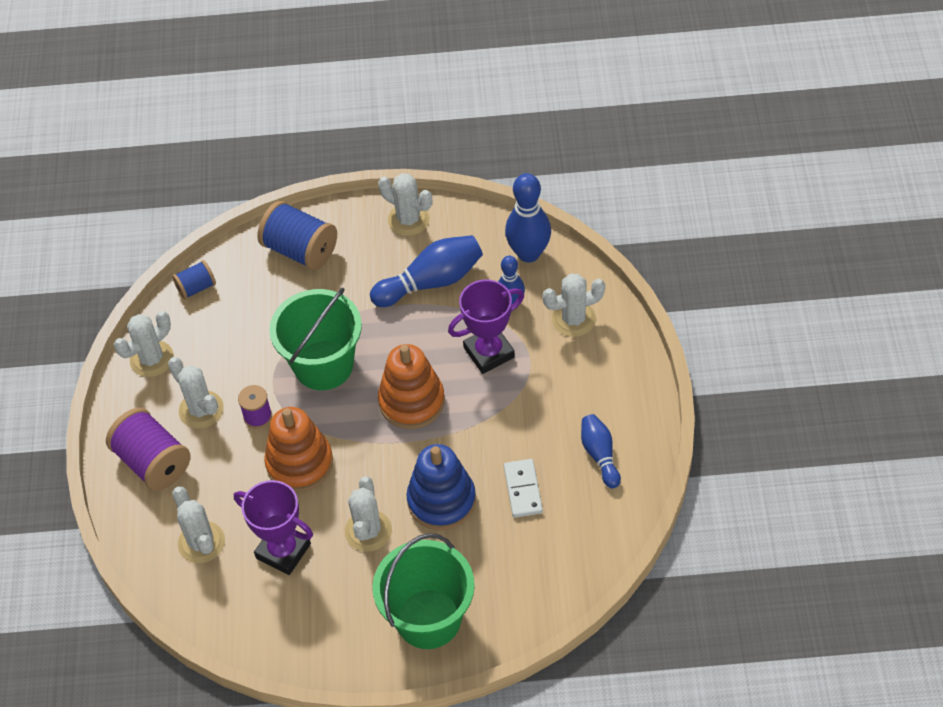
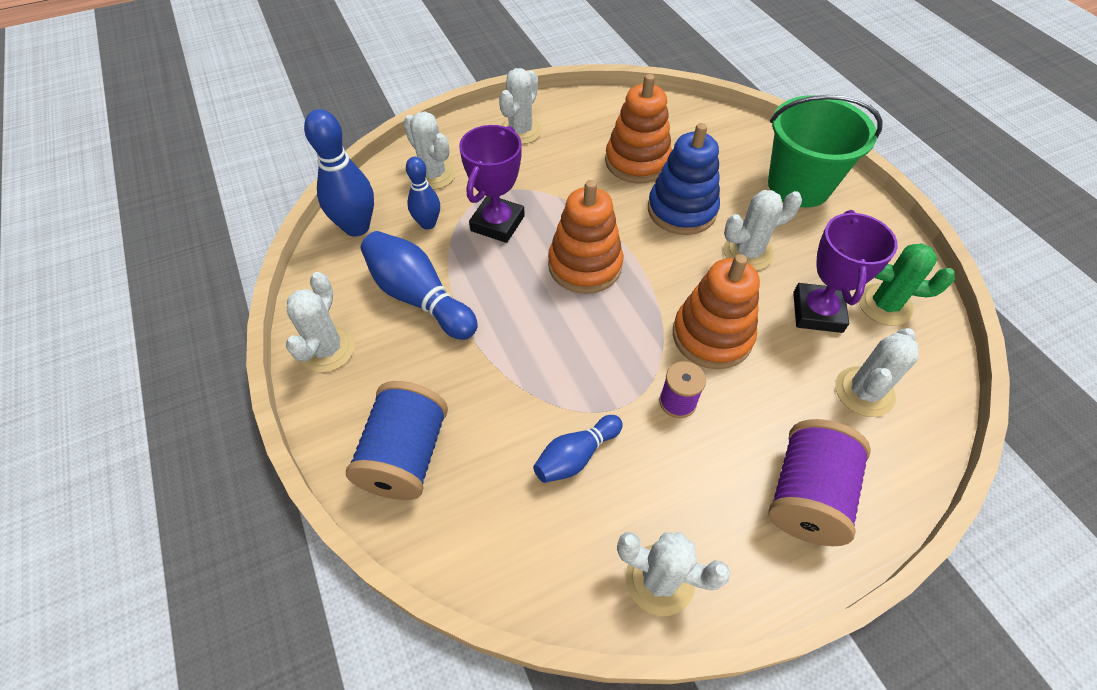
camera: 115 degrees left, 0 degrees up
(196, 287) = (512, 574): blue spool -> none
(201, 410) = (703, 471): white cactus -> white cactus (520, 131)
(264, 607) = (884, 305): none -> green cactus
(323, 365) = (575, 361): green bucket -> none
(489, 352) = (497, 223): purple trophy -> purple trophy turned 75 degrees clockwise
(523, 490) = (637, 162): white domino -> orange stacking toy
(600, 455) = (575, 126): blue bowling pin -> blue bowling pin (576, 456)

